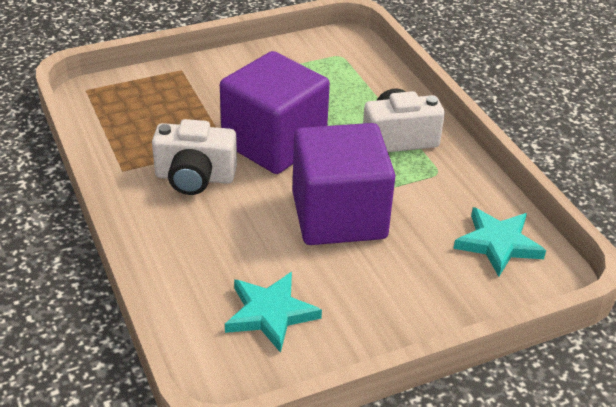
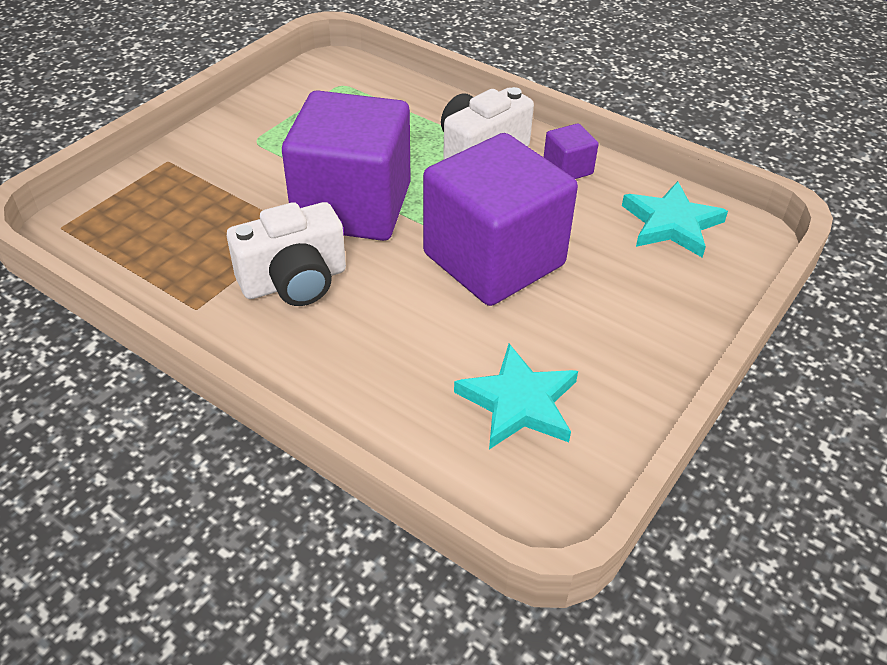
camera: 30 degrees left, 5 degrees up
(454, 174) = (567, 169): none -> purple cube

